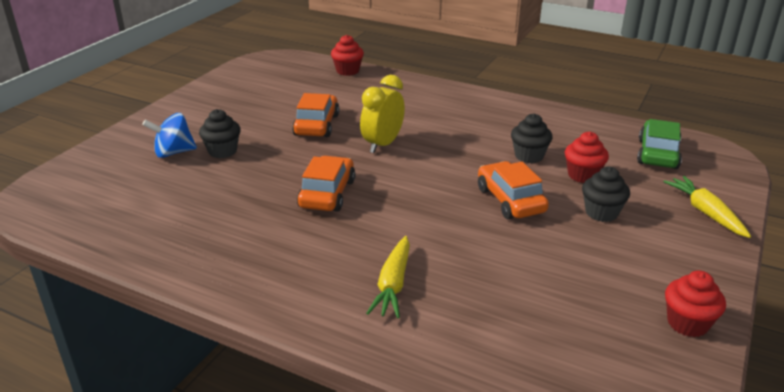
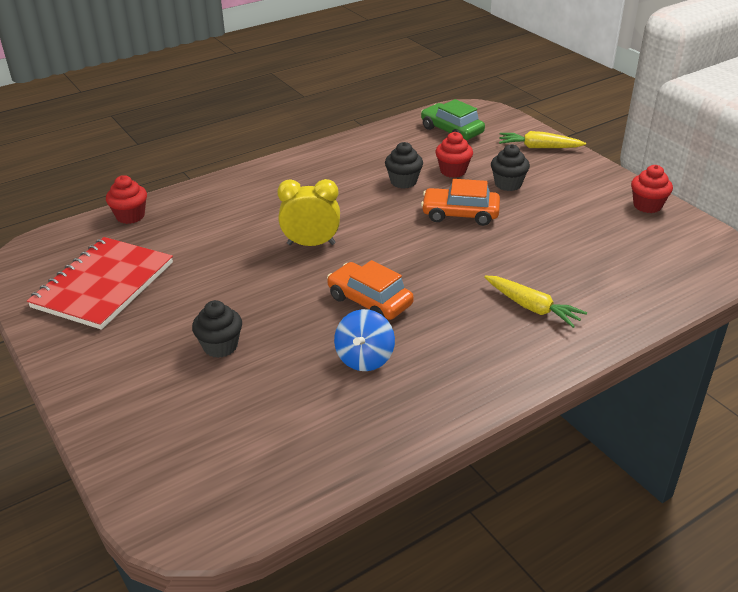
camera: 60 degrees left, 5 degrees up
(173, 152) = (185, 383): blue spinning top -> blue spinning top (364, 358)
(260, 90) = (104, 285): none -> red notebook
(316, 125) = (230, 270): orange car -> none
(383, 144) = (311, 244): yellow clock -> yellow clock turned 120 degrees clockwise

